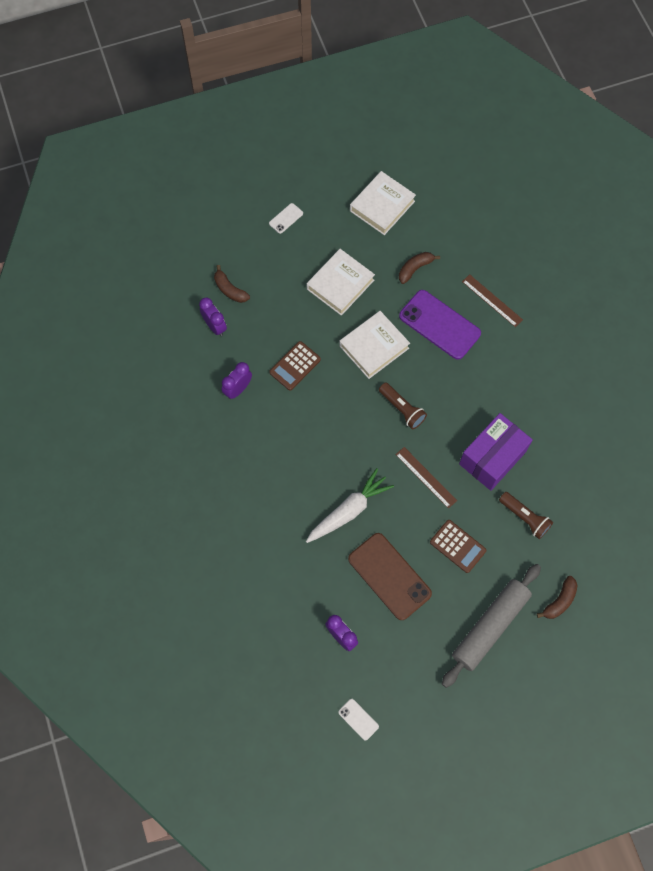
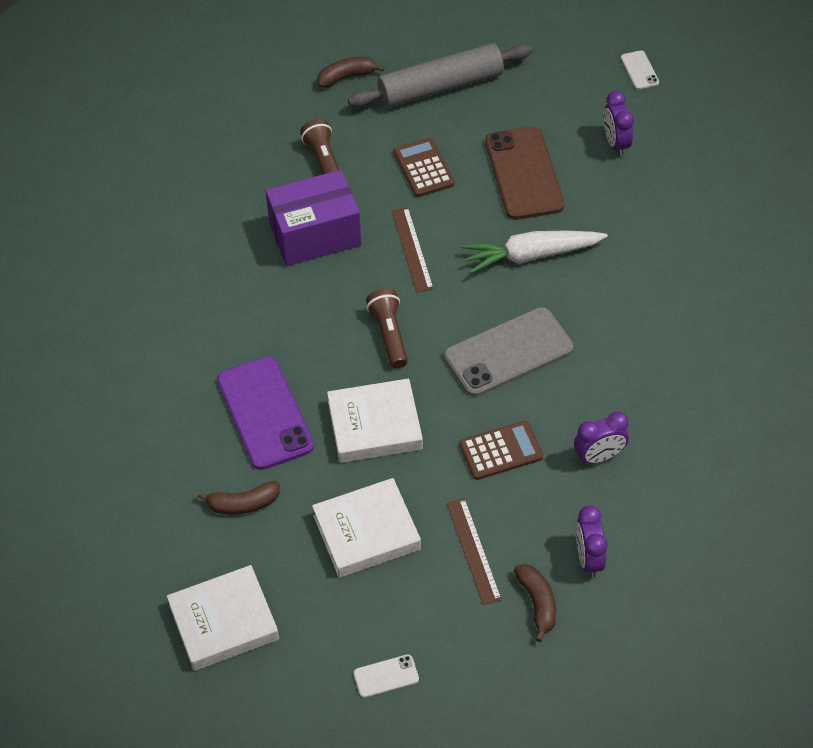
camera: 150 degrees left, 15 degrees down
(325, 432) = (508, 353): none -> grey phone
(492, 300) = (169, 411): brown ruler -> brown ruler (473, 551)

